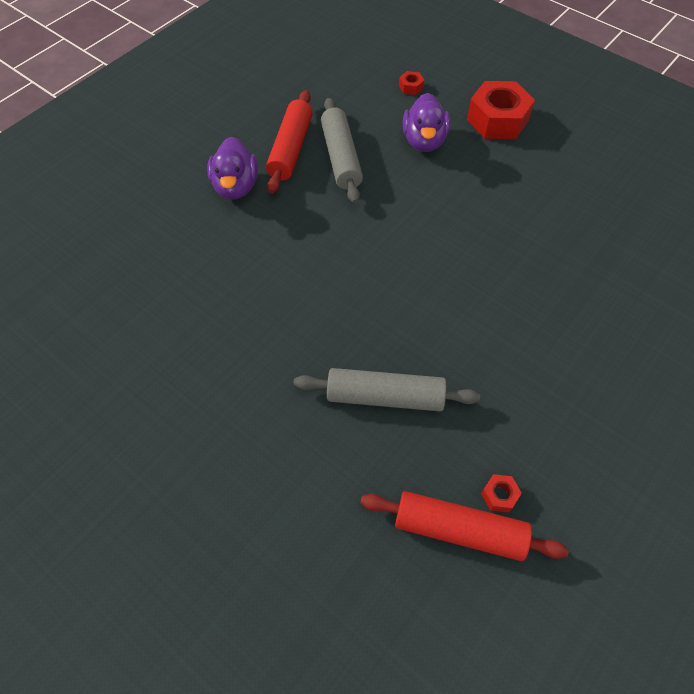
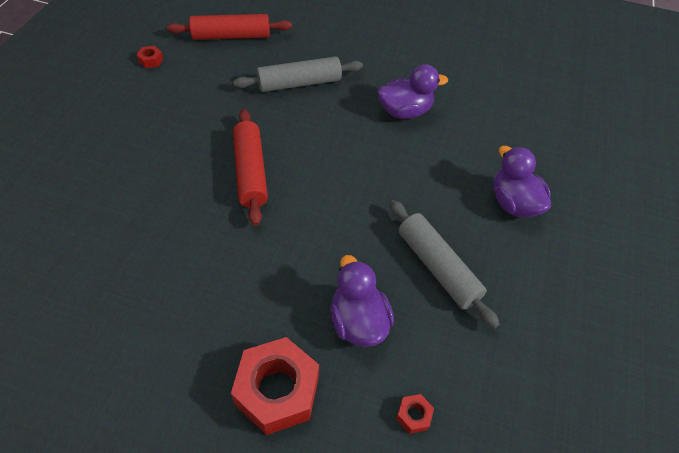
camera: 155 degrees right, 5 degrees down
(273, 314) = (405, 111): none -> purple duck
(290, 149) = (495, 262): red rolling pin -> red rolling pin (251, 172)
(499, 495) = (210, 54): red nut -> red nut (151, 61)

